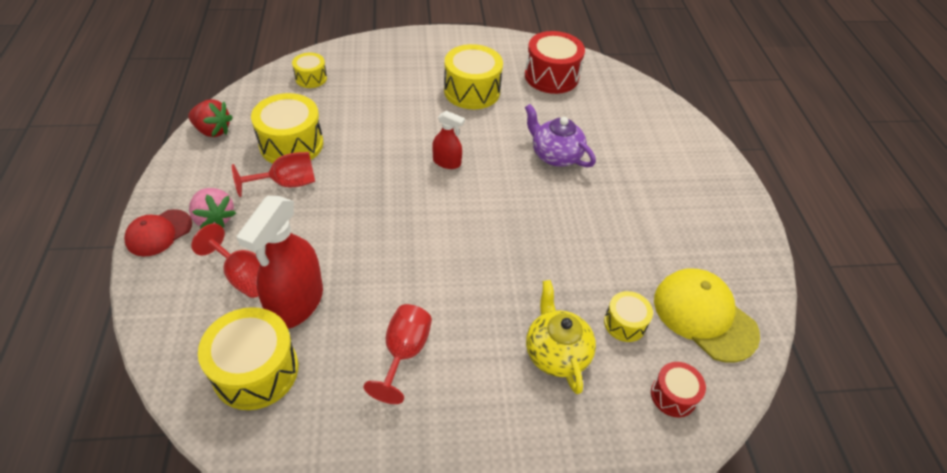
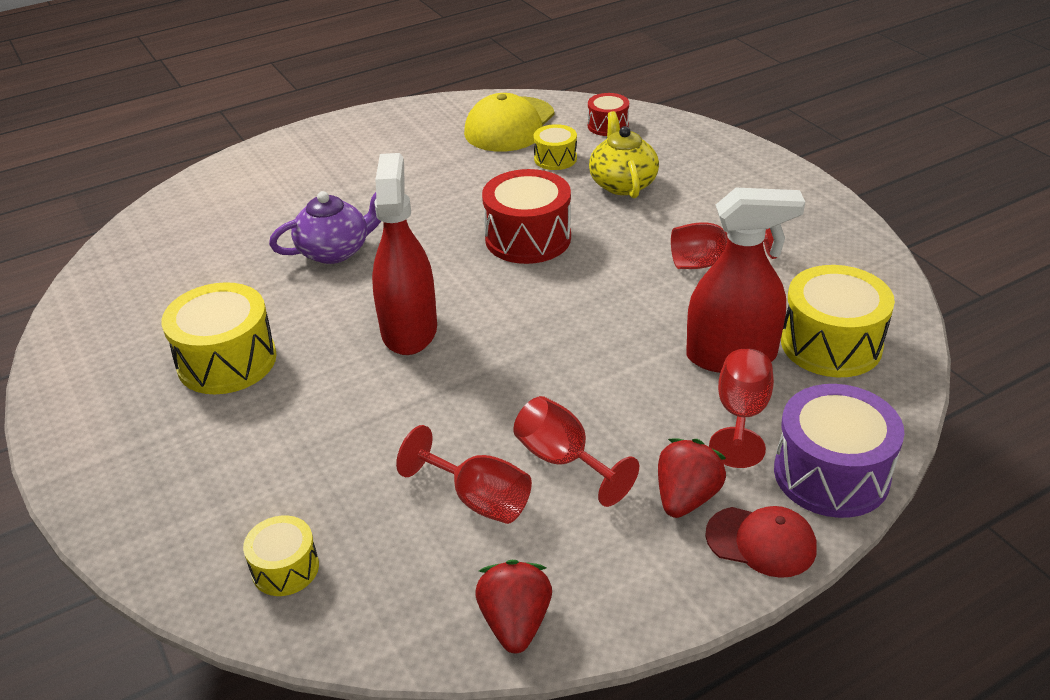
camera: 110 degrees left, 10 degrees down
(162, 292) = (831, 474): none -> purple drum
(214, 218) = (686, 497): pink strawberry -> red strawberry
(291, 144) = (479, 499): yellow drum -> red goblet
(447, 162) = (409, 330): red spray bottle -> red spray bottle, size x1.93
(551, 76) = (148, 298): red drum -> red drum (528, 238)
(555, 155) = (335, 251): purple teapot -> purple teapot turned 135 degrees counterclockwise
(556, 352) = (622, 184): yellow teapot -> yellow teapot turned 120 degrees clockwise

